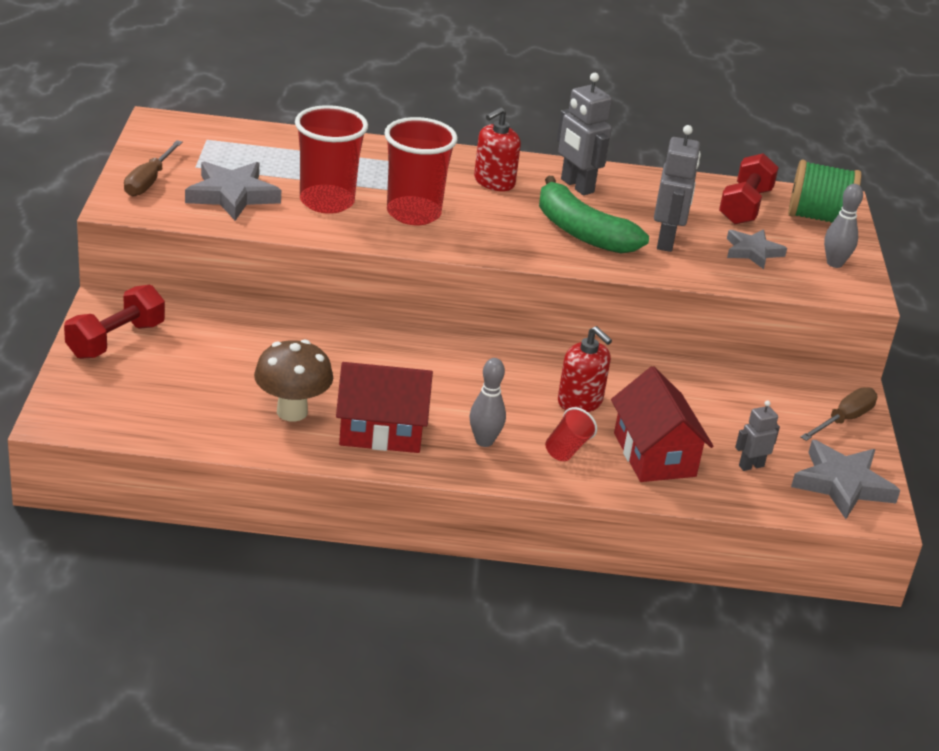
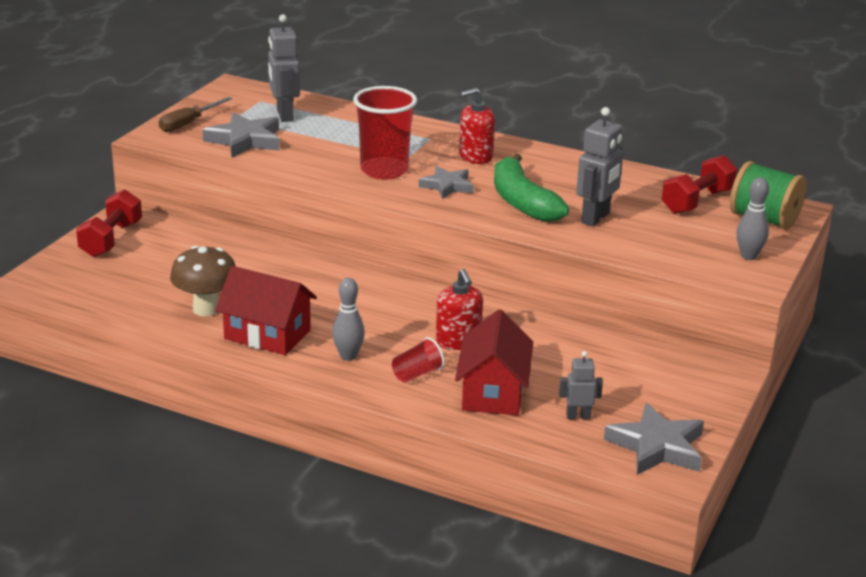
camera: 25 degrees right, 5 degrees down
(116, 340) = (111, 239): red dumbbell -> red dumbbell turned 45 degrees counterclockwise
(327, 202) = (318, 154): red cup -> none
(576, 186) = (548, 168): grey robot -> grey robot (284, 115)
(753, 252) = (673, 236): grey star -> grey star (447, 186)
(844, 420) = (702, 396): brown screwdriver -> none

